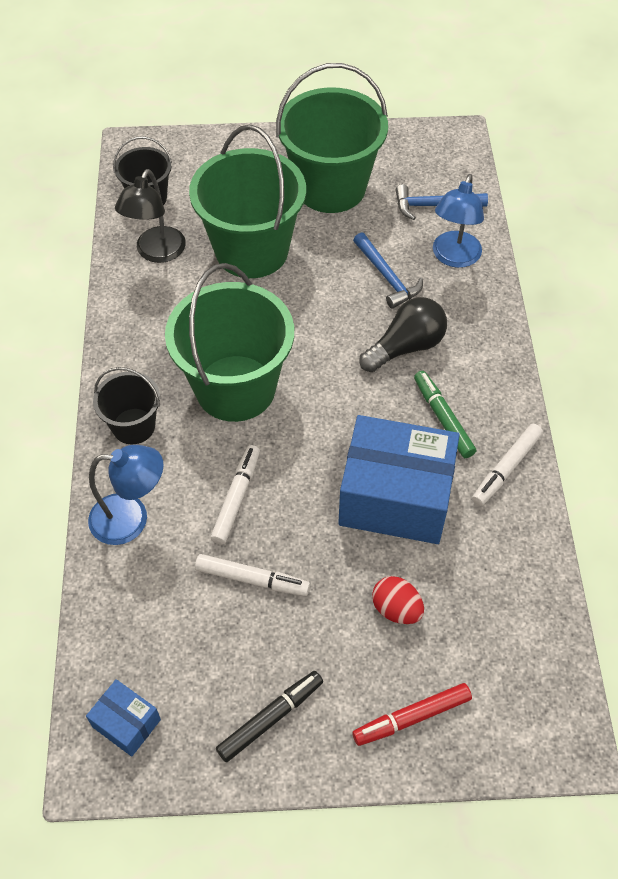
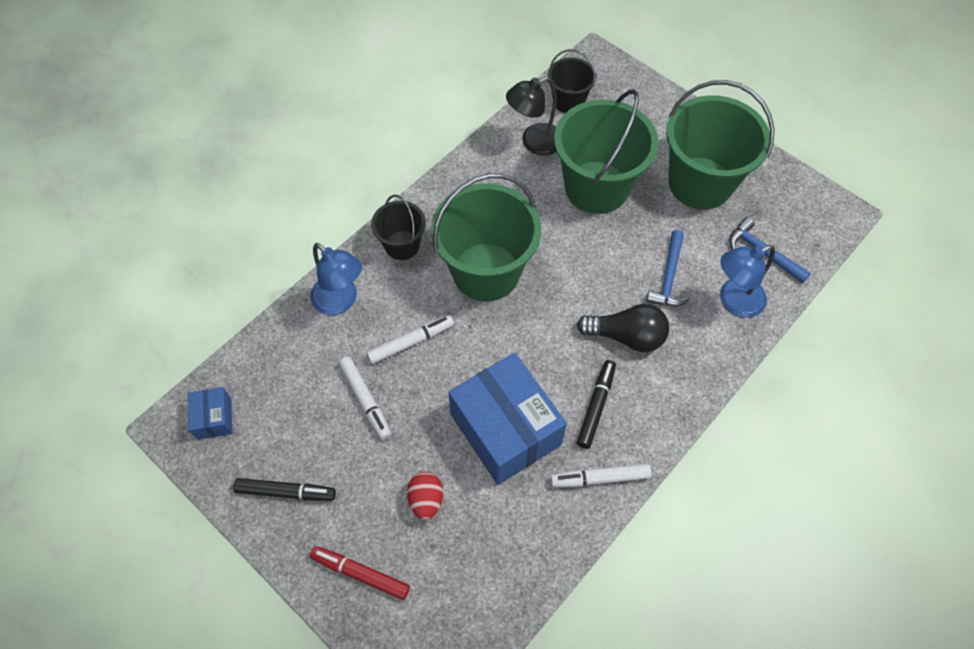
camera: 45 degrees right, 5 degrees up
(443, 418) = (596, 406): green marker -> black marker

